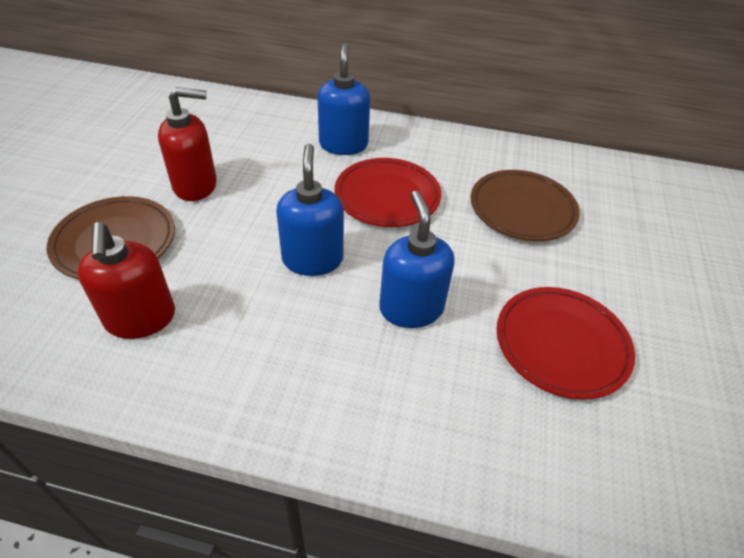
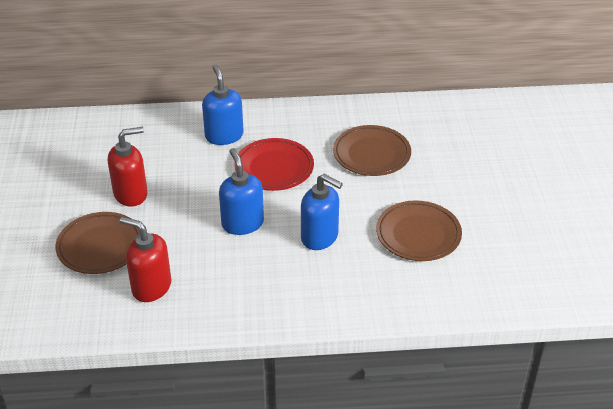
camera: 15 degrees left, 5 degrees down
(141, 319) = (151, 287): red soap dispenser -> red soap dispenser turned 150 degrees clockwise
(411, 308) = (320, 237): blue soap dispenser -> blue soap dispenser turned 150 degrees clockwise
(561, 345) = (418, 234): red plate -> brown plate

